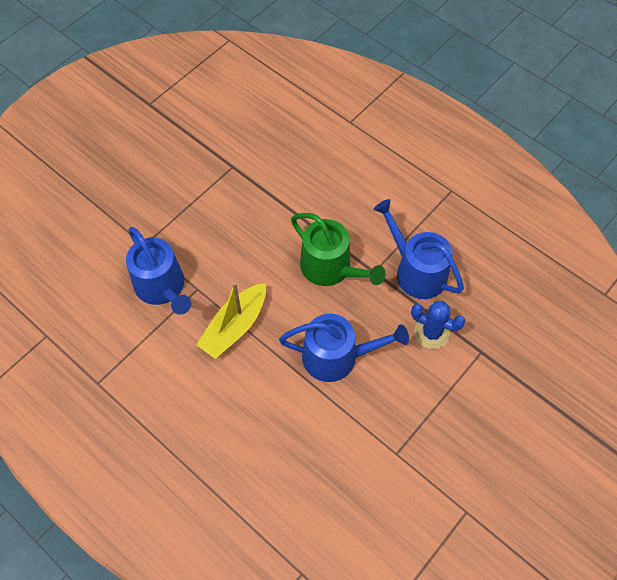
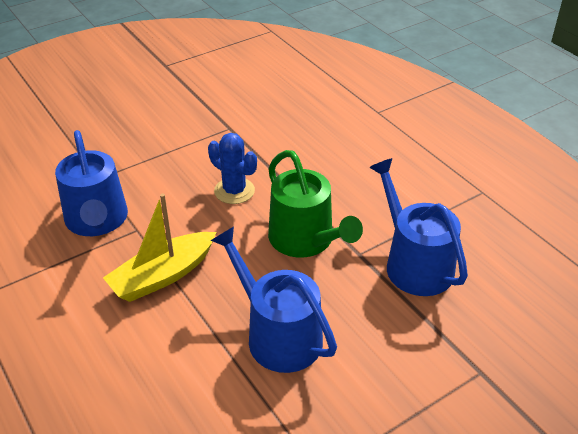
camera: 15 degrees right, 20 degrees down
(336, 356) = (278, 335): blue watering can -> blue watering can turned 150 degrees counterclockwise
(431, 333) = (415, 335): blue cactus -> blue cactus (234, 191)

